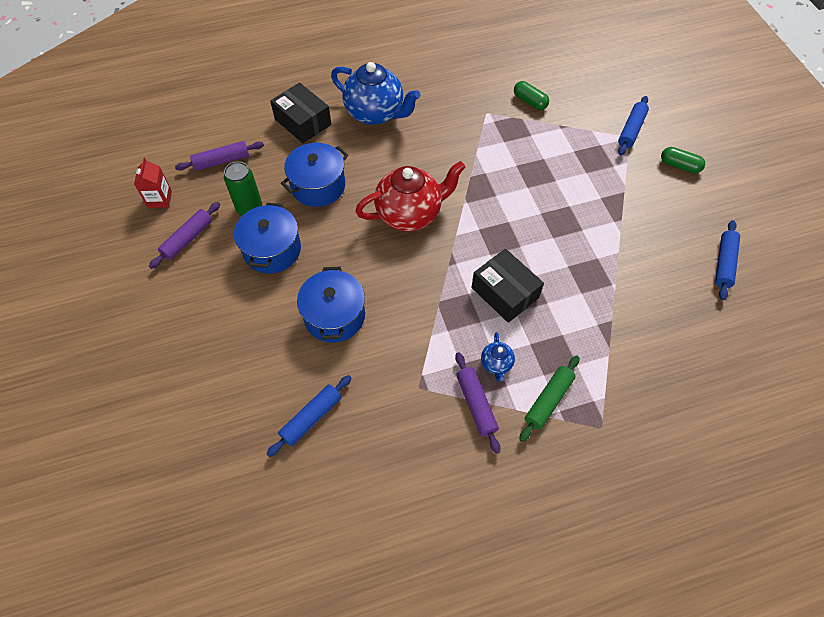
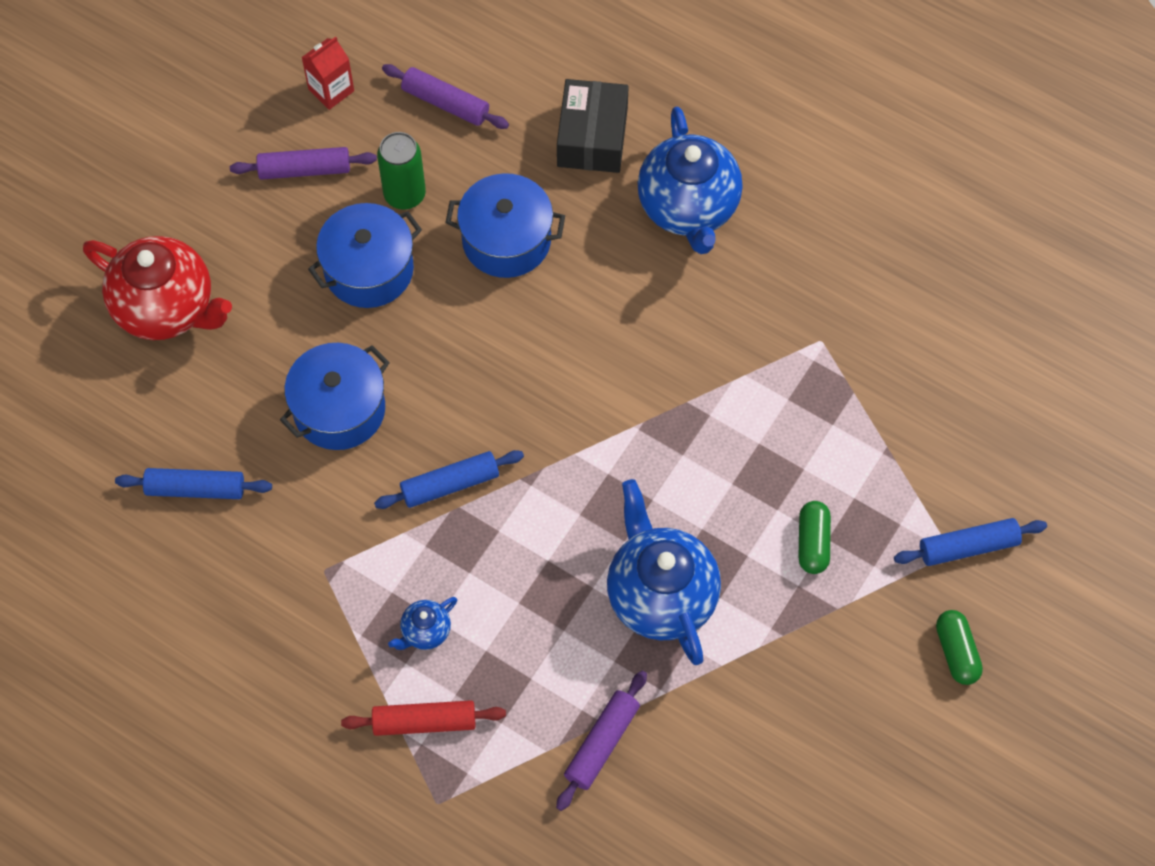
camera: 50 degrees right, 5 degrees up
(410, 214) = (558, 377): red teapot -> red teapot (166, 308)
(476, 404) = (353, 646): purple rolling pin -> purple rolling pin (602, 743)
(504, 293) = (536, 571): black box -> none
(530, 101) = (897, 379): green capsule -> green capsule (813, 542)
(548, 400) = (424, 722): green rolling pin -> red rolling pin
(561, 251) = (661, 595): none -> blue teapot
(724, 263) = (822, 809): blue rolling pin -> blue rolling pin (450, 484)

